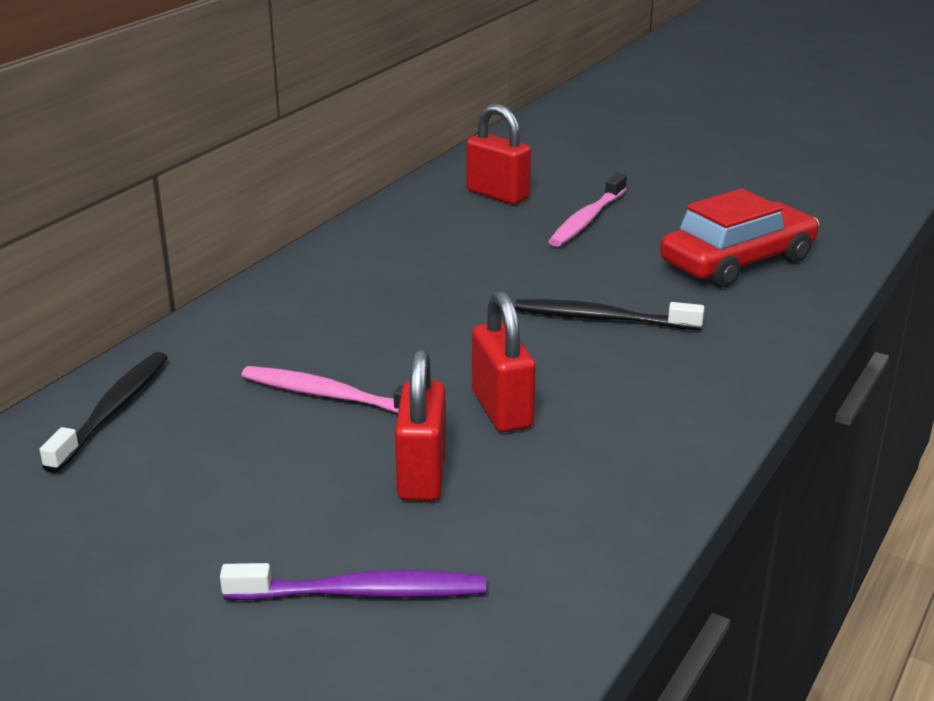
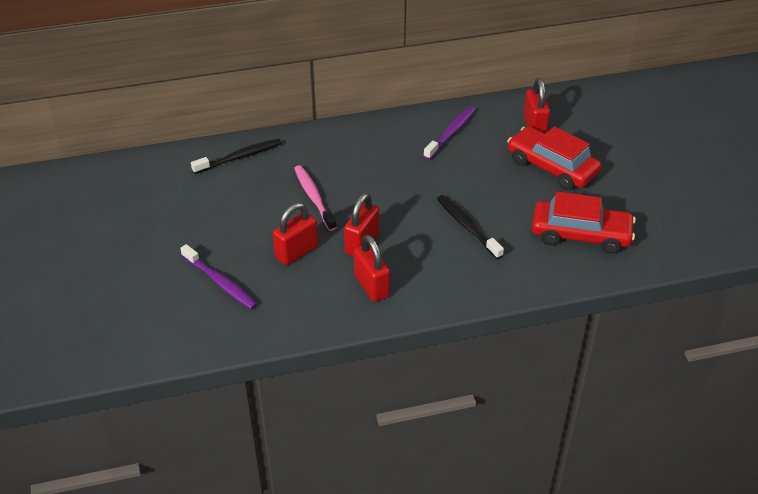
camera: 45 degrees right, 15 degrees up
(406, 242) = (451, 133): none -> purple toothbrush
(587, 219) = (552, 167): pink toothbrush -> red car
(606, 449) = (371, 286): none -> red padlock

